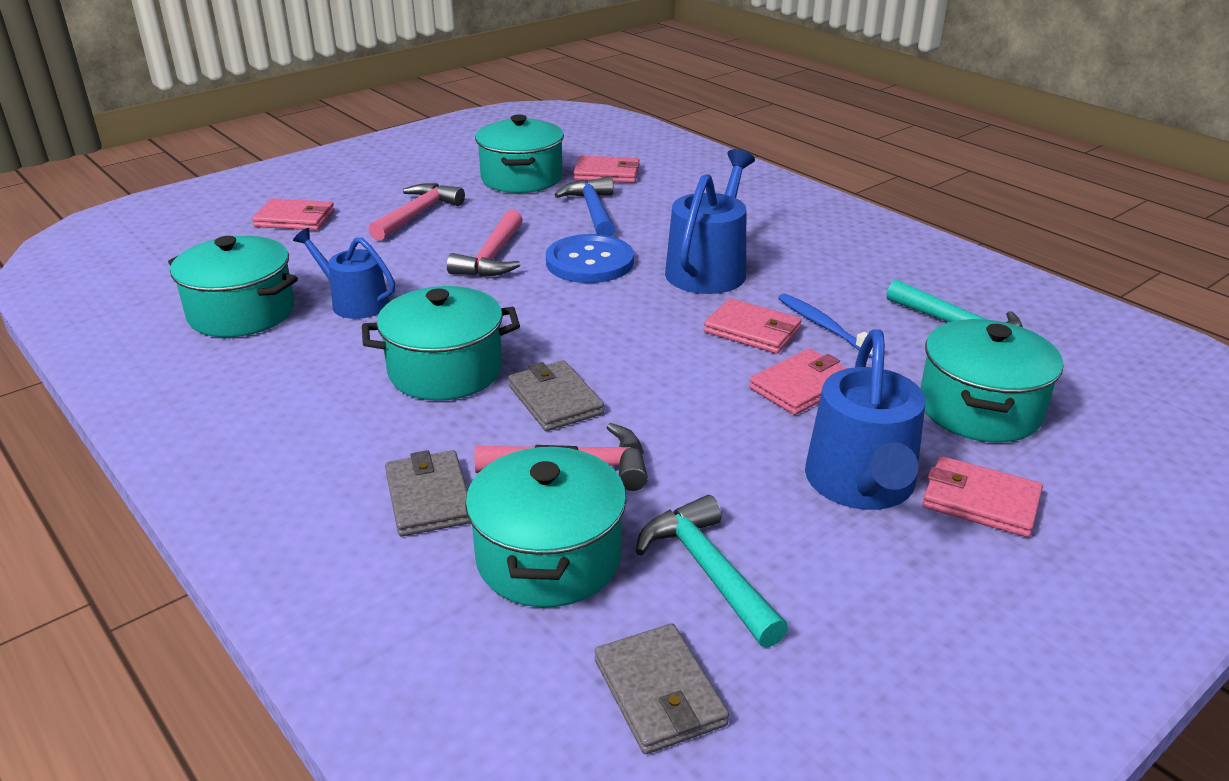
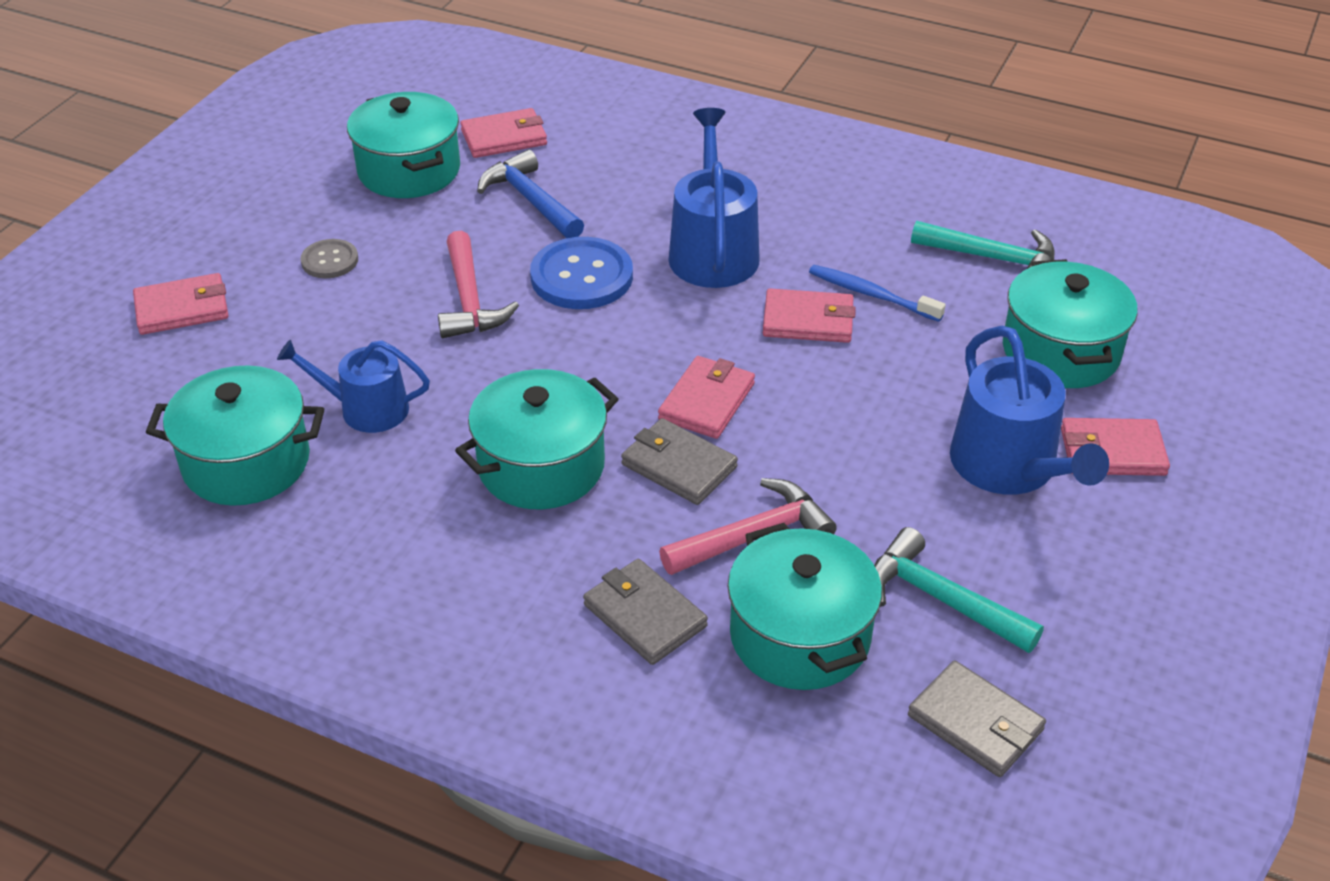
camera: 25 degrees left, 10 degrees up
(417, 214) = (330, 260): pink hammer -> grey button
(801, 386) = (895, 374): pink wallet -> pink wallet (707, 401)

